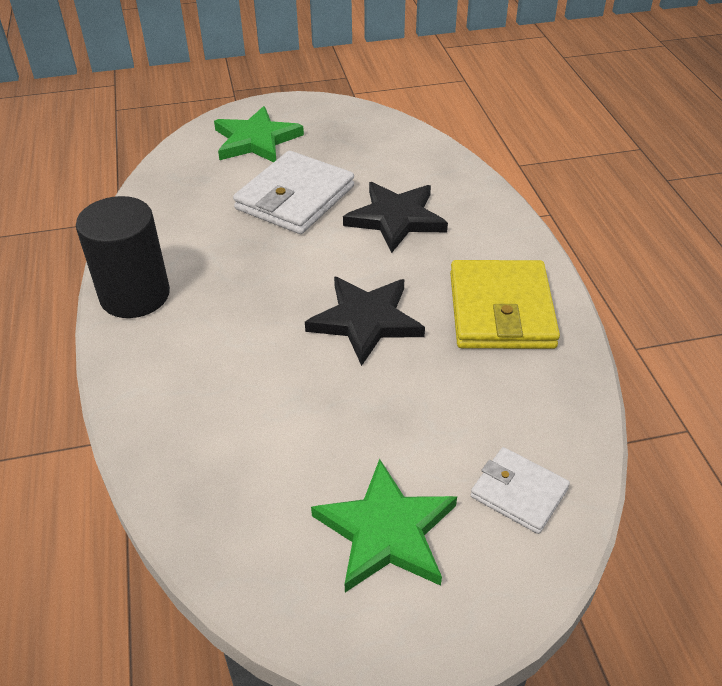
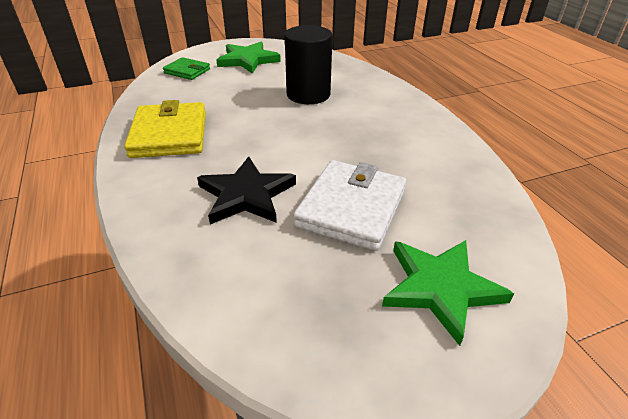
camera: 170 degrees right, 5 degrees down
(135, 295) = (429, 125): black cylinder -> black cylinder (308, 95)
(366, 320) = (265, 123): black star -> none
(519, 493) = (187, 71): white wallet -> green wallet

